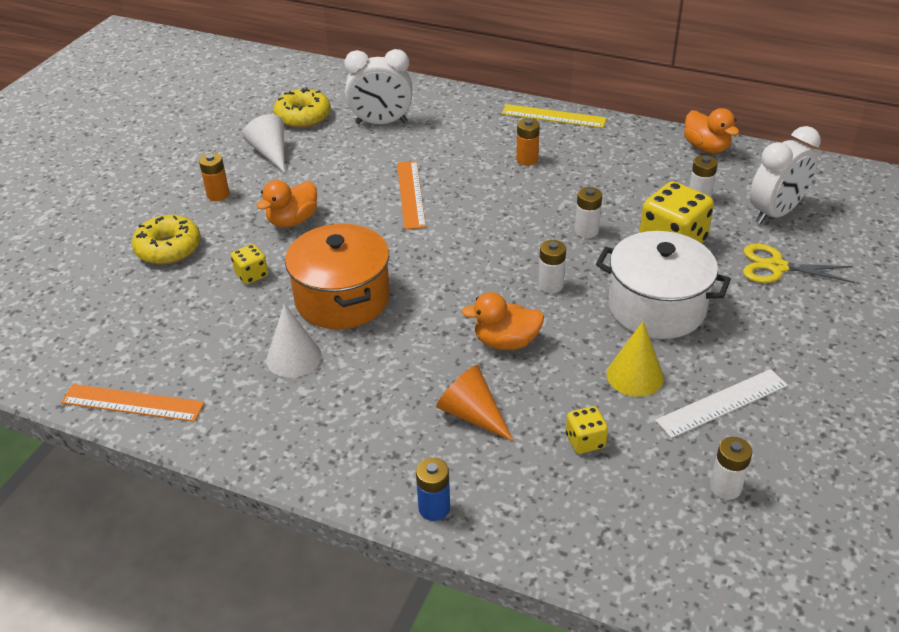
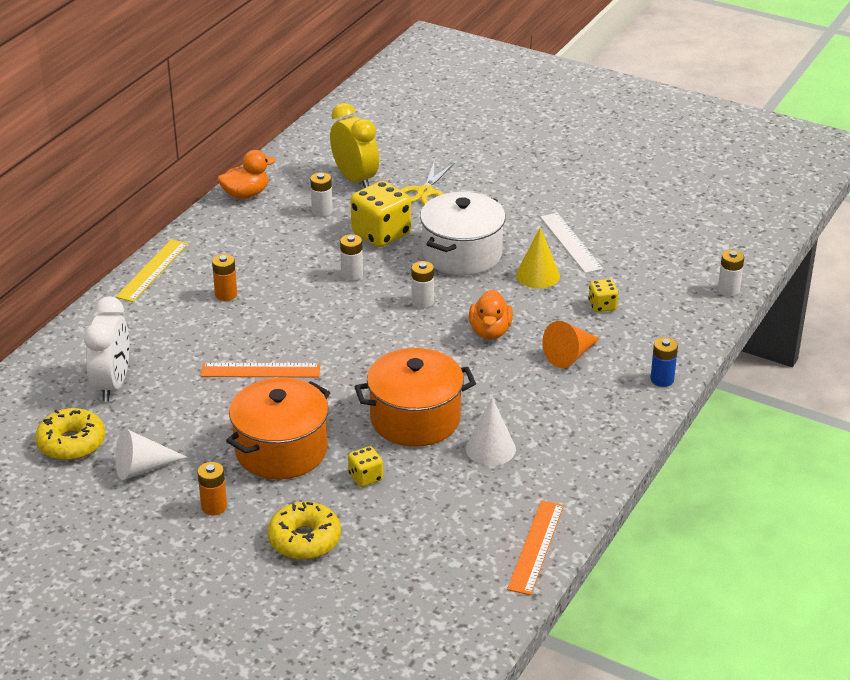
camera: 85 degrees left, 5 degrees down
(292, 220) = (281, 450): orange duck -> orange pot
(725, 487) = (648, 255): white battery -> white battery (728, 290)
(775, 213) = (355, 179): white clock -> yellow clock

